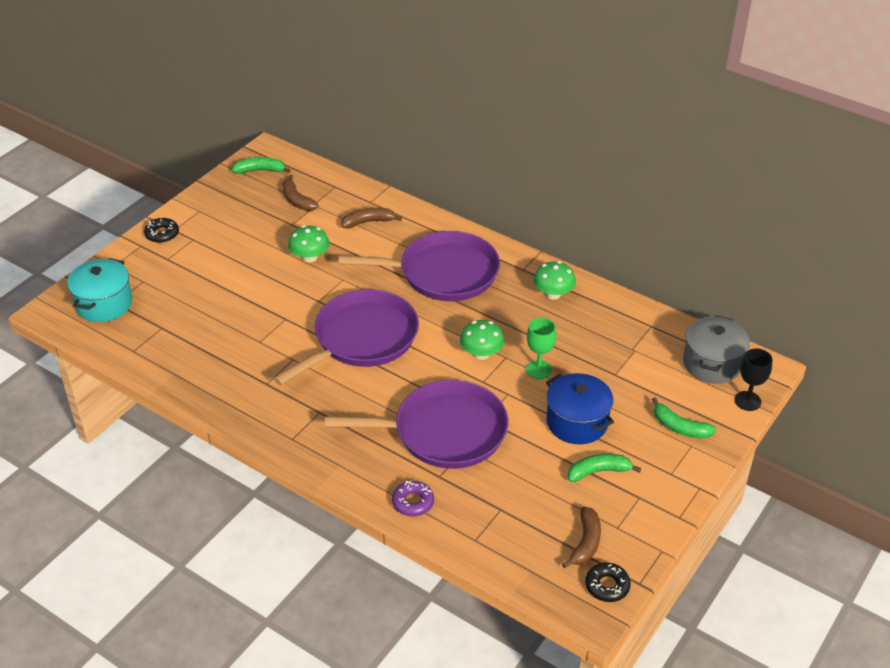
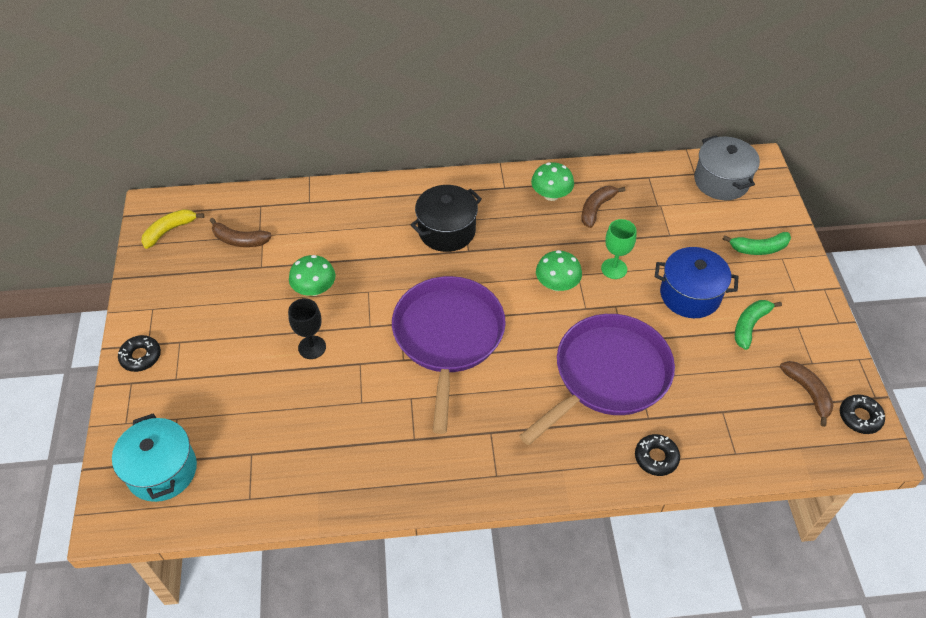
camera: 40 degrees left, 10 degrees up
(260, 170) = (169, 231): green banana -> yellow banana
(368, 222) = (329, 222): brown banana -> brown banana (596, 209)
(413, 502) = (656, 457): purple donut -> black donut
(443, 273) = (447, 231): purple pan -> black pot
(747, 401) = (775, 196): black goblet -> black goblet (312, 347)

